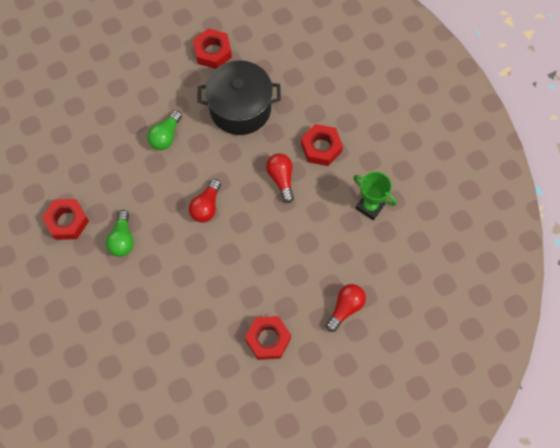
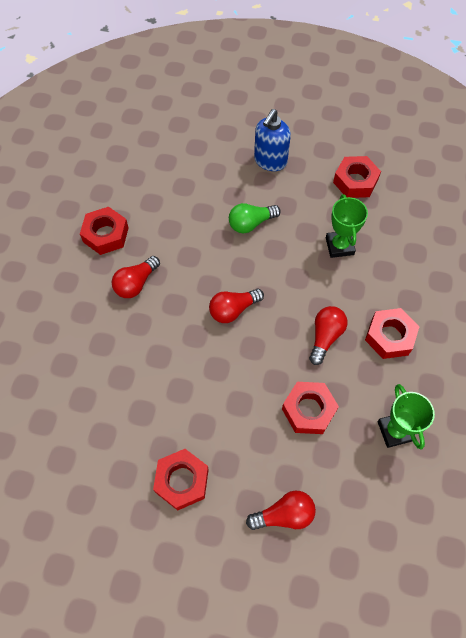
camera: 40 degrees right, 5 degrees down
(122, 239) = (136, 283): green light bulb -> red light bulb
(139, 79) = (270, 161): none -> blue soap dispenser
(240, 108) = (339, 246): black pot -> green trophy
(309, 234) = (308, 410): none -> red nut

